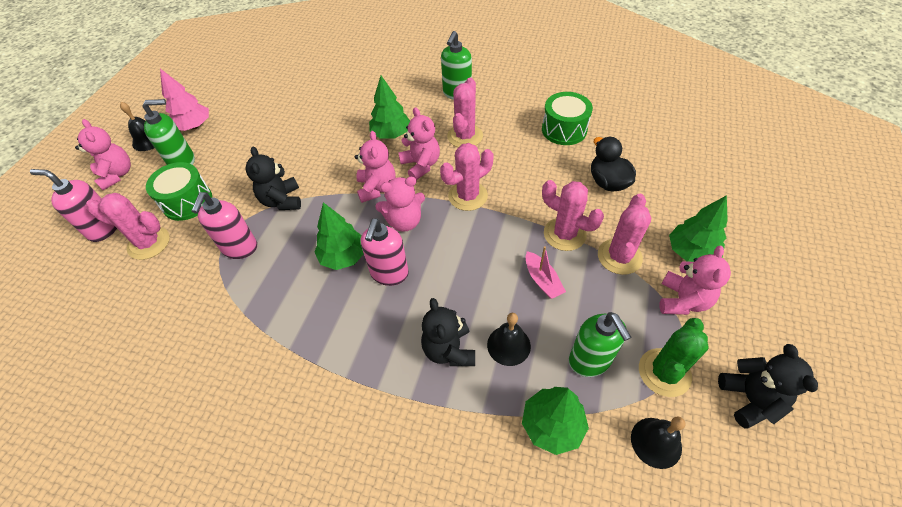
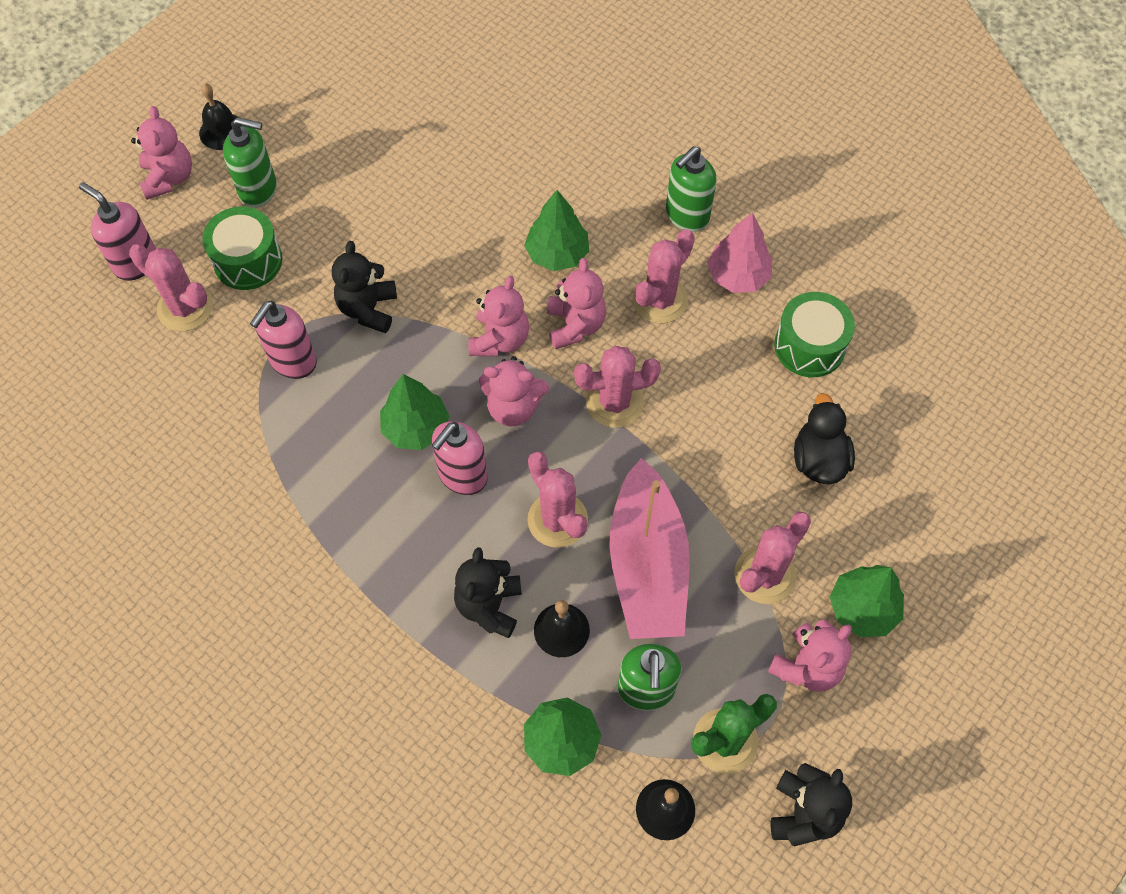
camera: 20 degrees right, 10 degrees up
(194, 126) = (290, 130): pink tree -> pink tree (737, 276)
(542, 280) = (647, 565): pink boat -> pink boat, size x2.34
(564, 234) = (712, 513): pink cactus -> pink cactus (557, 520)

